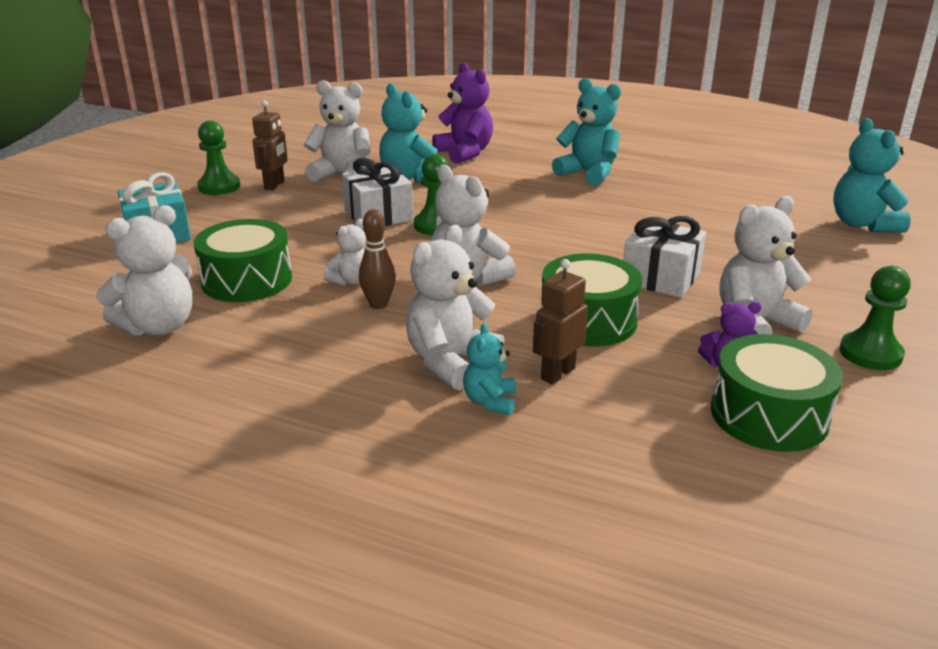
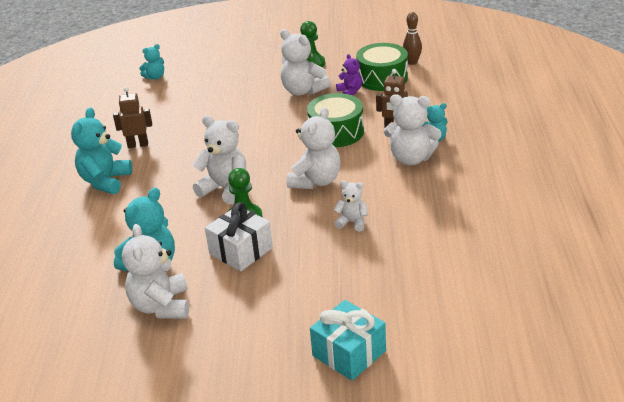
camera: 110 degrees left, 5 degrees up
(159, 326) = (468, 272): white teddy bear -> white teddy bear (225, 189)
(219, 187) = (228, 373): green pawn -> none
(247, 280) = (385, 265): green drum -> none
(275, 185) = (207, 337): brown robot -> brown robot (138, 145)
(378, 304) = (373, 201): brown bowling pin -> brown bowling pin (412, 62)
(465, 153) = (76, 255): purple teddy bear -> none
(660, 278) = (269, 122): white gift -> none
(863, 224) = (155, 77): turquoise teddy bear -> turquoise teddy bear, size x0.56

